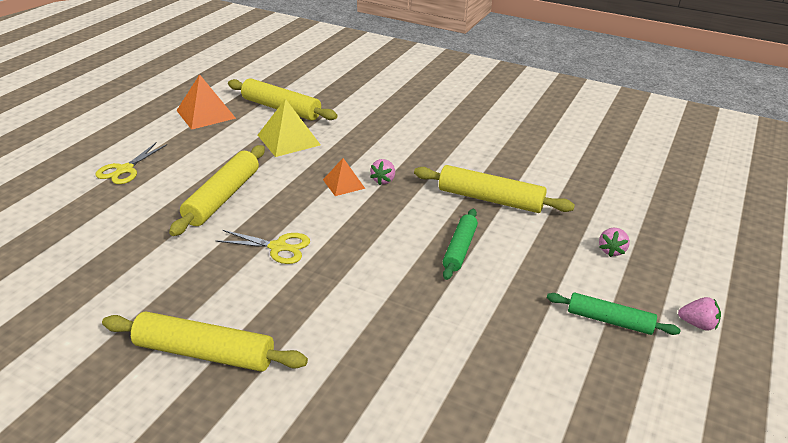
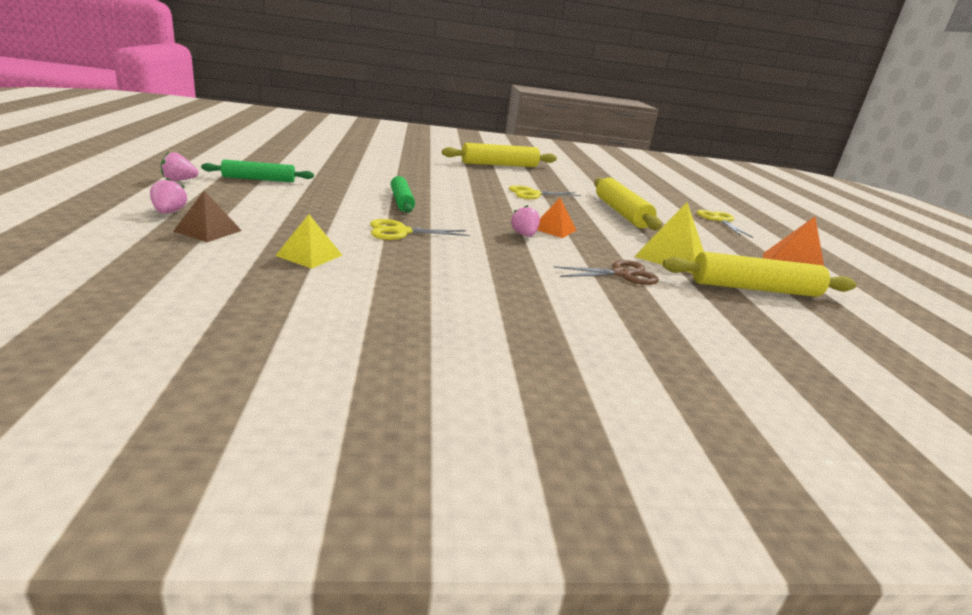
camera: 145 degrees right, 10 degrees down
(359, 133) = (621, 274): none -> brown scissors
(490, 199) = (401, 232): yellow rolling pin -> yellow scissors
(570, 184) = (309, 255): none -> yellow pyramid
(611, 250) = (253, 209): pink strawberry -> pink strawberry (169, 212)
(643, 222) = (208, 231): none -> brown pyramid

